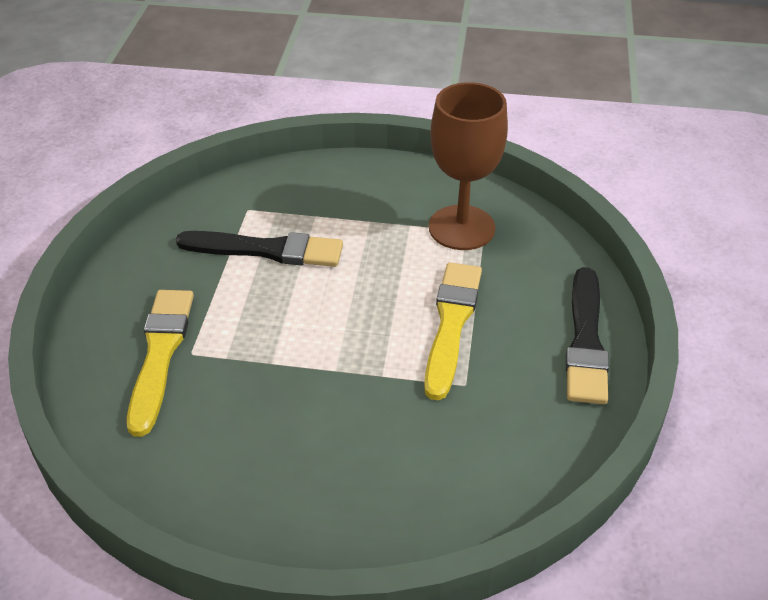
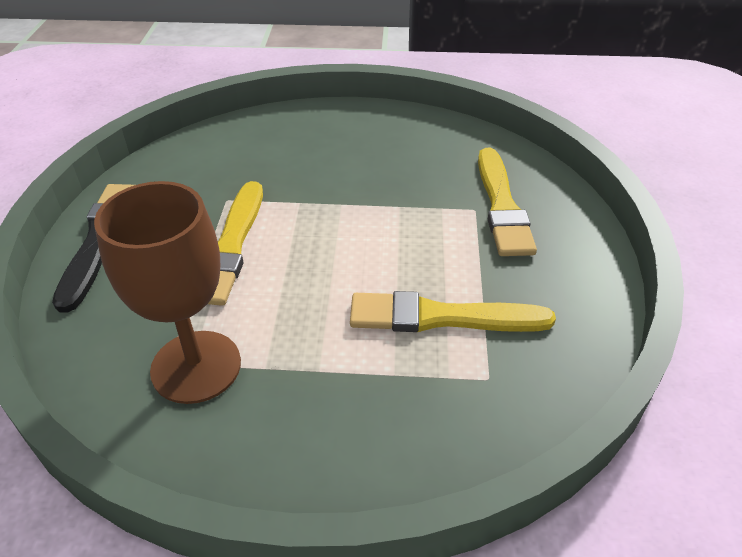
camera: 175 degrees right, 0 degrees up
(266, 250) = (441, 317): black brush -> yellow brush

